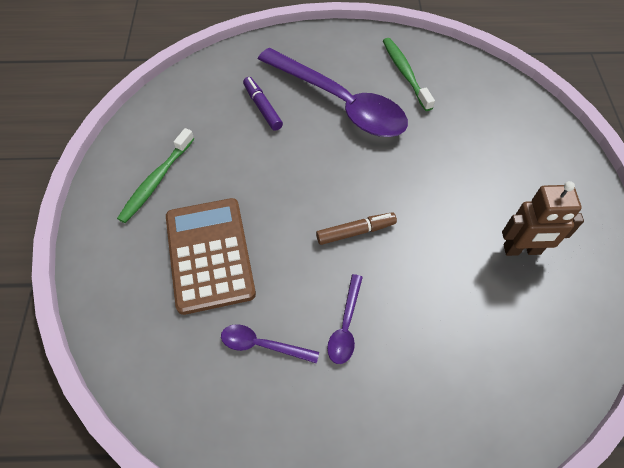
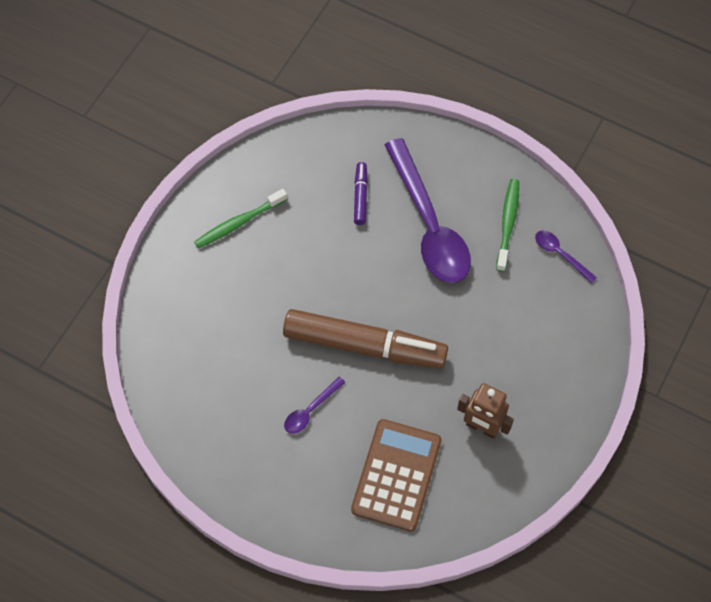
camera: 30 degrees right, 5 degrees up
(209, 255) = (246, 306): brown calculator -> brown calculator (396, 475)
(262, 345) = (245, 392): purple spoon -> purple spoon (560, 254)
(355, 231) = (364, 345): brown marker -> brown marker, size x2.31

